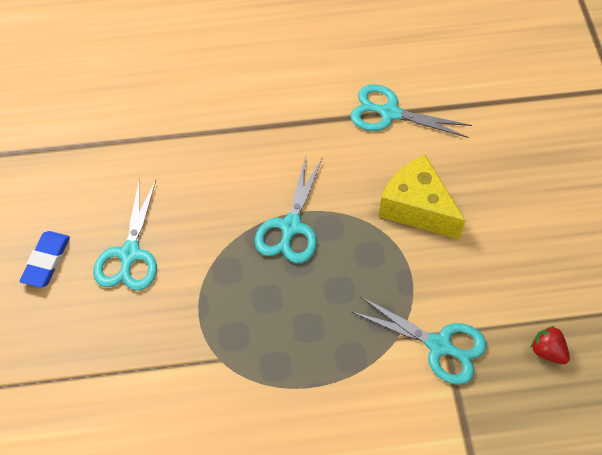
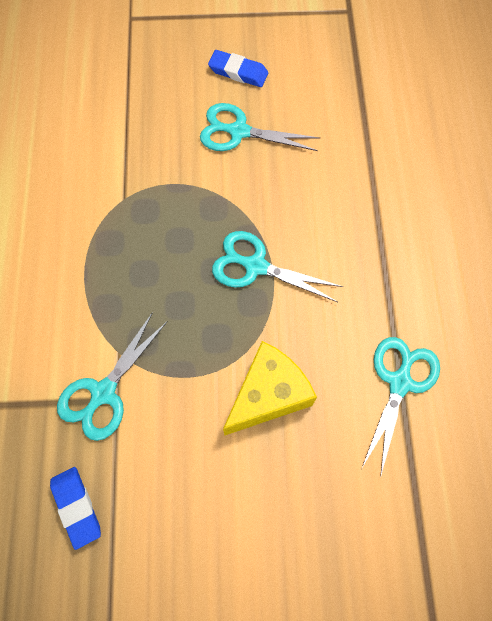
camera: 95 degrees right, 10 degrees up
(547, 351) = (76, 507): red strawberry -> blue eraser

